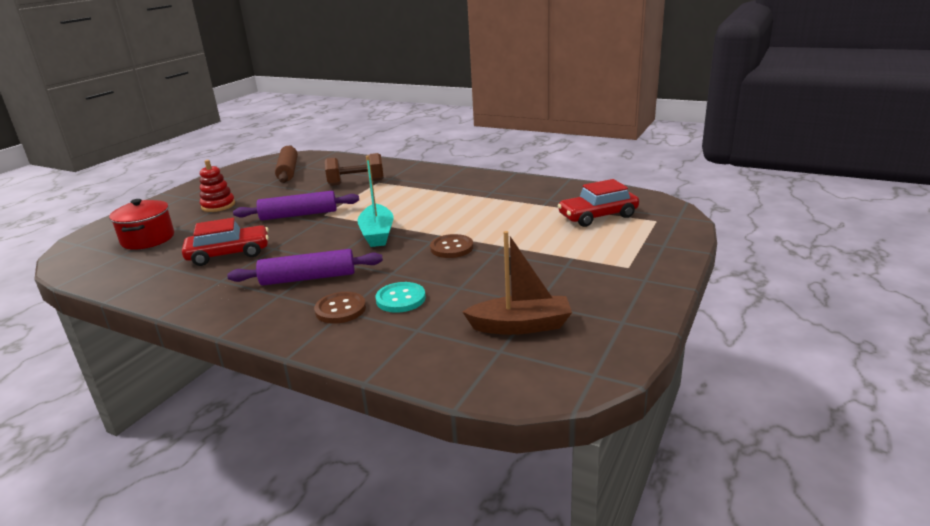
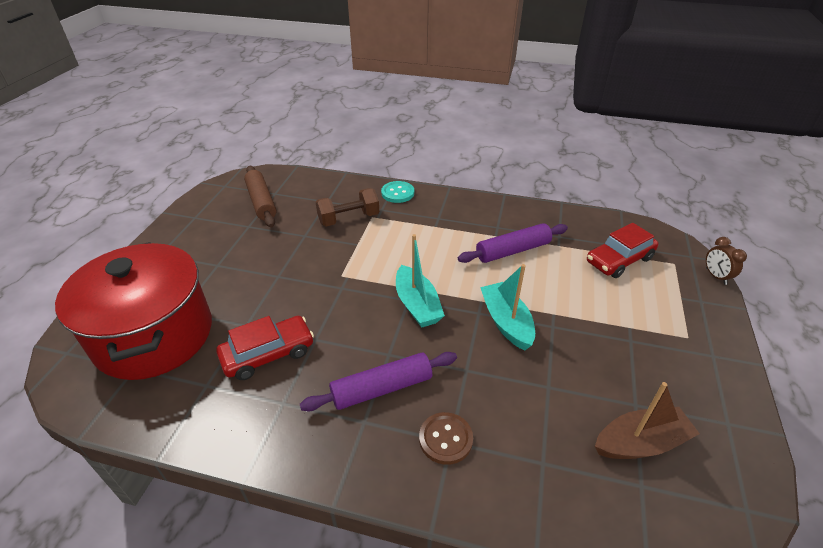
camera: 15 degrees left, 15 degrees up
(148, 239) = (154, 335): red pot -> red pot, size x1.96
(218, 205) = (210, 268): red stacking toy -> none
(299, 215) = (313, 278): purple rolling pin -> purple rolling pin (513, 251)
(400, 299) = (499, 413): turquoise button -> turquoise button (397, 193)
(451, 248) = (506, 322): brown button -> turquoise boat
(694, 230) = (715, 276): none -> brown clock

